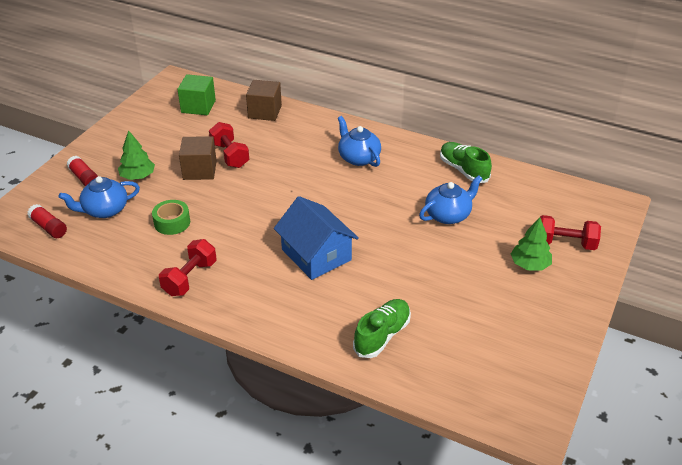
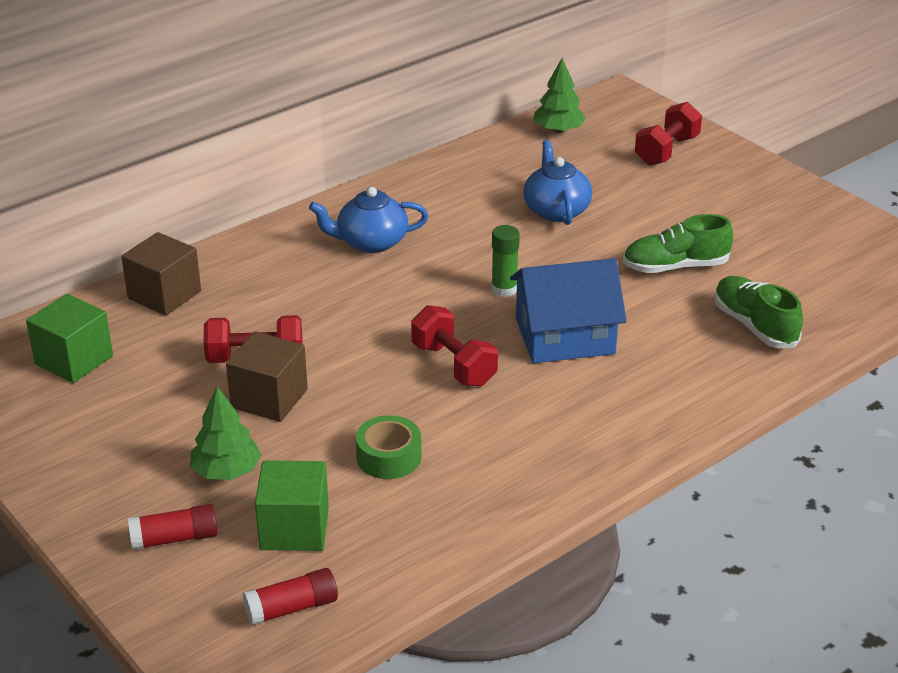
camera: 65 degrees left, 5 degrees down
(104, 210) = (294, 528): blue teapot -> green cube
(190, 278) = (540, 466): red dumbbell -> red dumbbell (454, 365)
(347, 218) = (504, 289): none -> green glue stick
(463, 170) = (471, 171): green shoe -> green shoe (675, 267)
(529, 264) = (689, 185): green tree -> green tree (558, 130)

